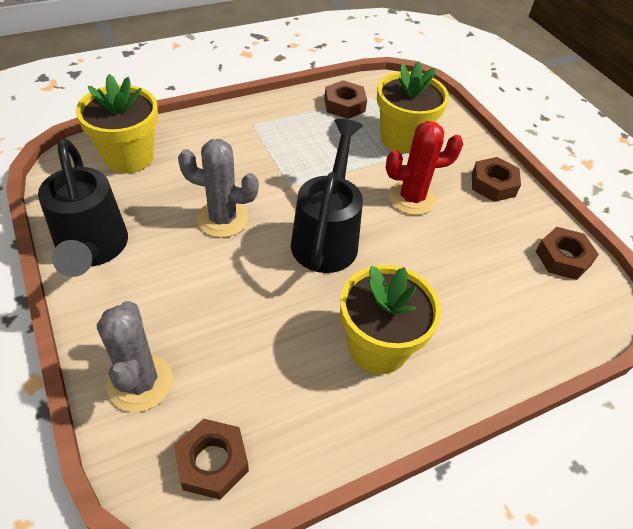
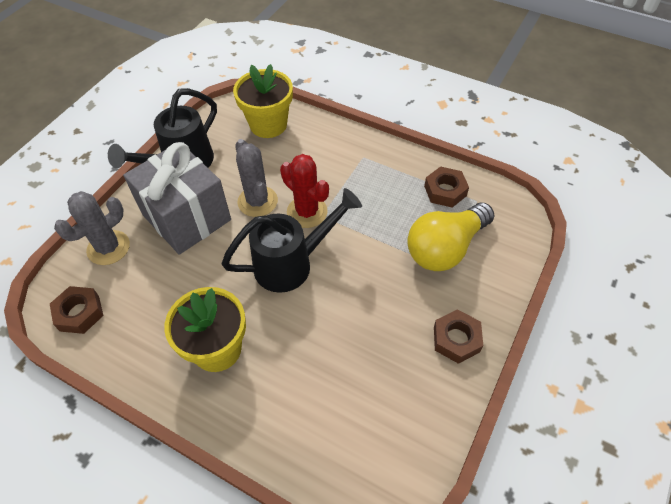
camera: 60 degrees right, 5 degrees up
(178, 285) = (186, 217): none -> grey gift
(402, 139) = (445, 248): yellow flower pot -> yellow light bulb
(411, 198) = (381, 291): red cactus -> red cactus (307, 212)
(563, 258) = (414, 435): brown nut -> none

